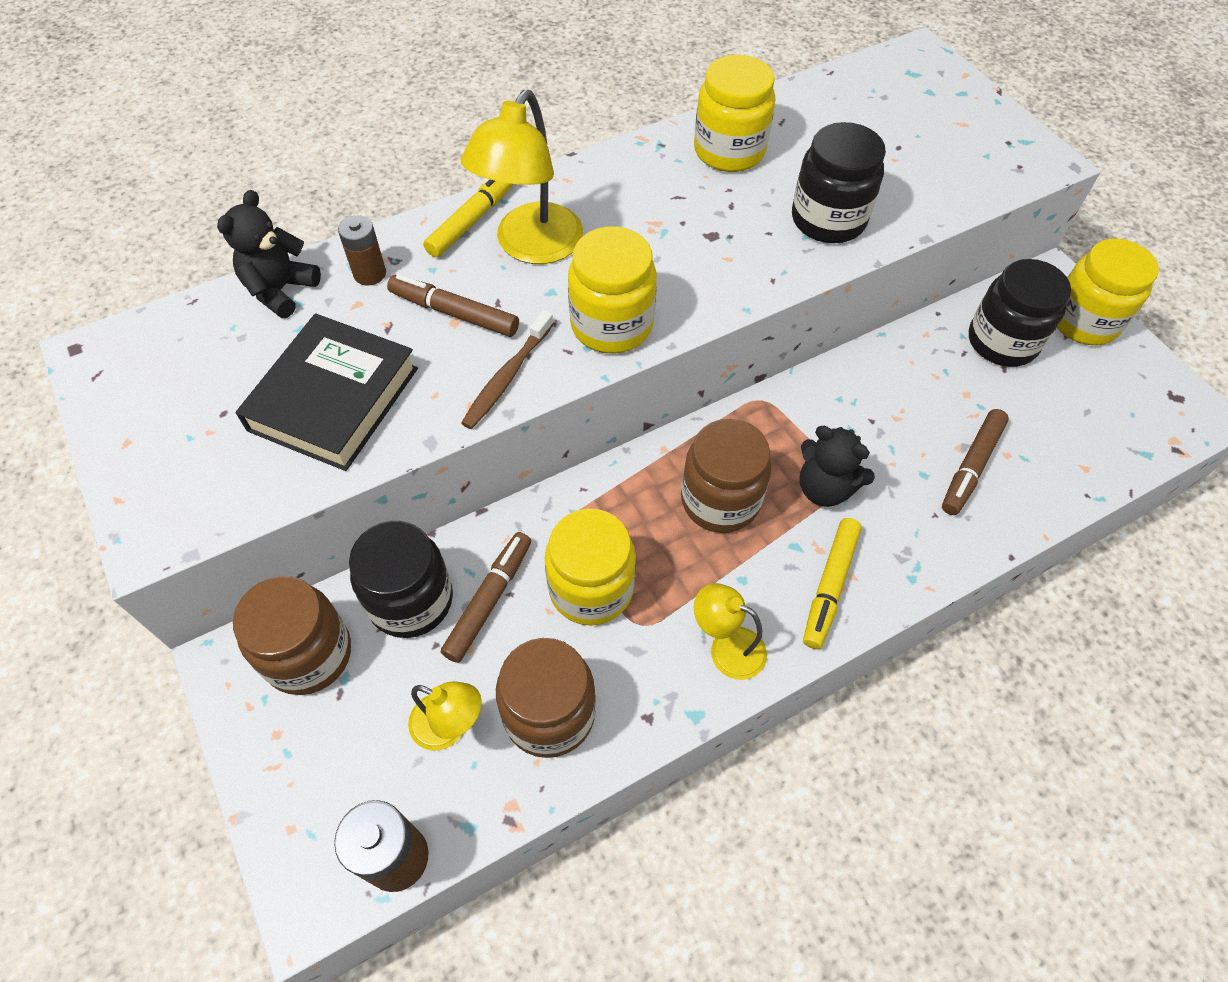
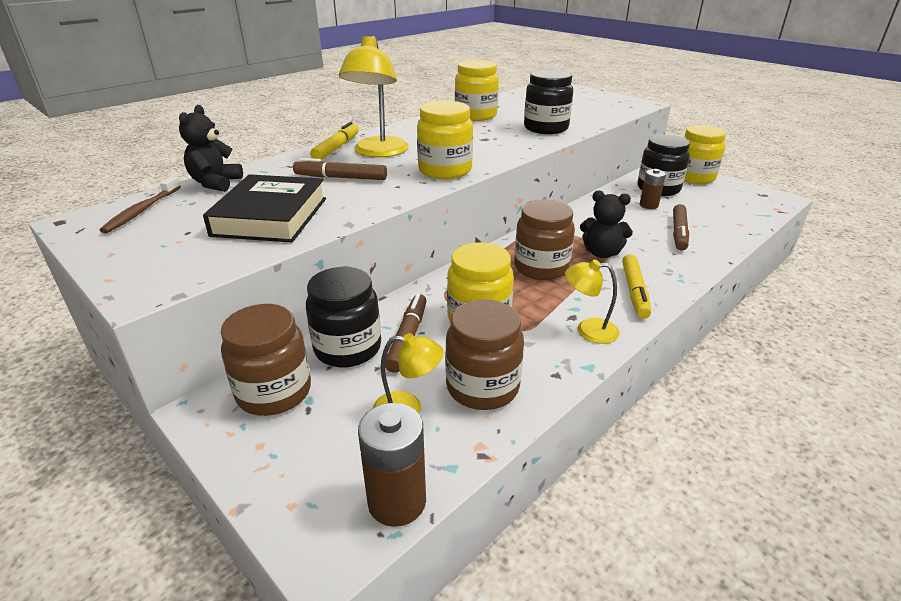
camera: 15 degrees left, 25 degrees down
(370, 273) = (276, 171): brown battery -> brown battery (648, 205)
(507, 377) = (389, 194): brown toothbrush -> brown toothbrush (142, 211)

